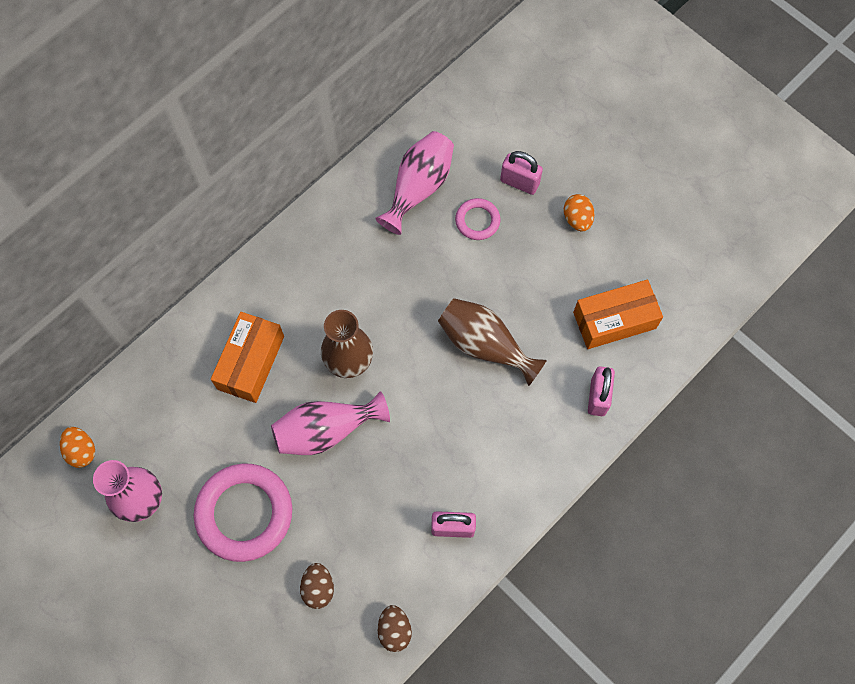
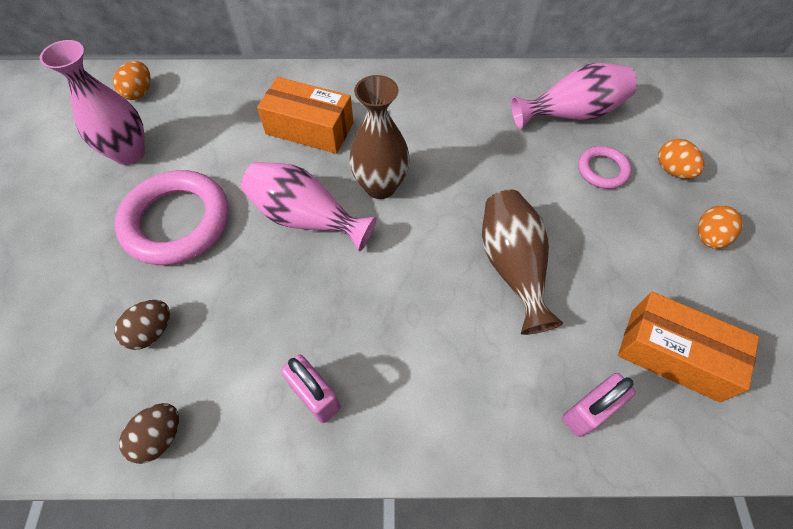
camera: 45 degrees right, 10 degrees down
(250, 362) = (309, 128): orange box -> orange box turned 45 degrees clockwise
(519, 182) = (672, 170): pink padlock -> orange egg

